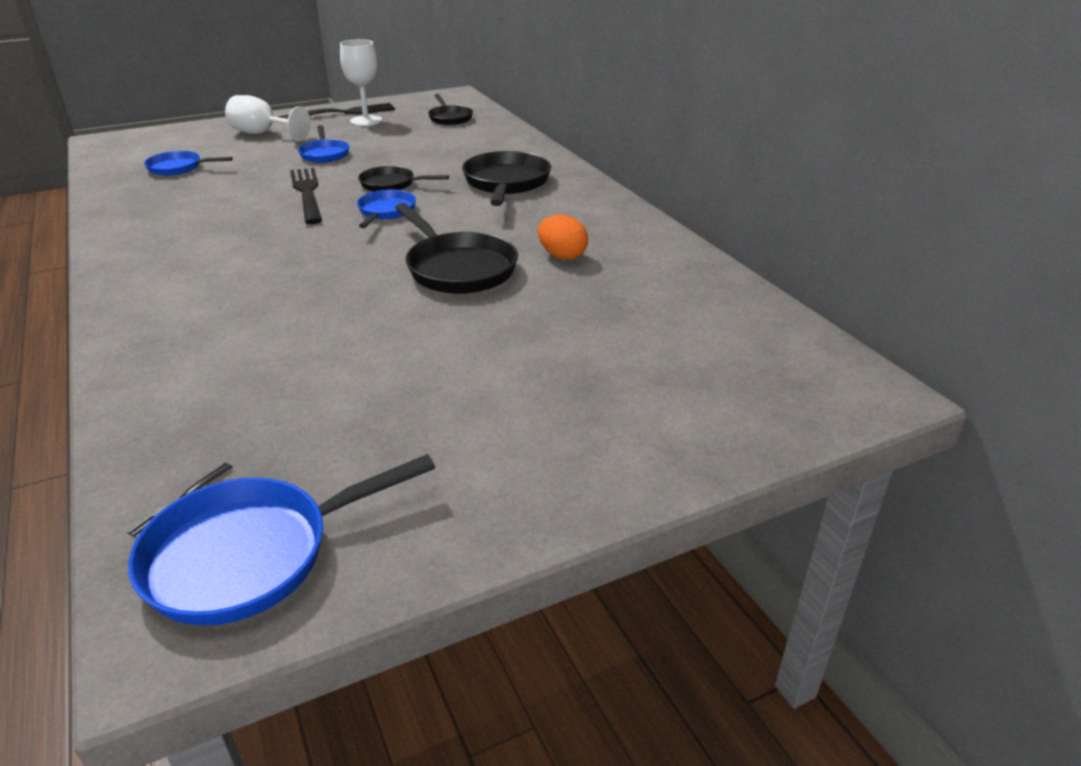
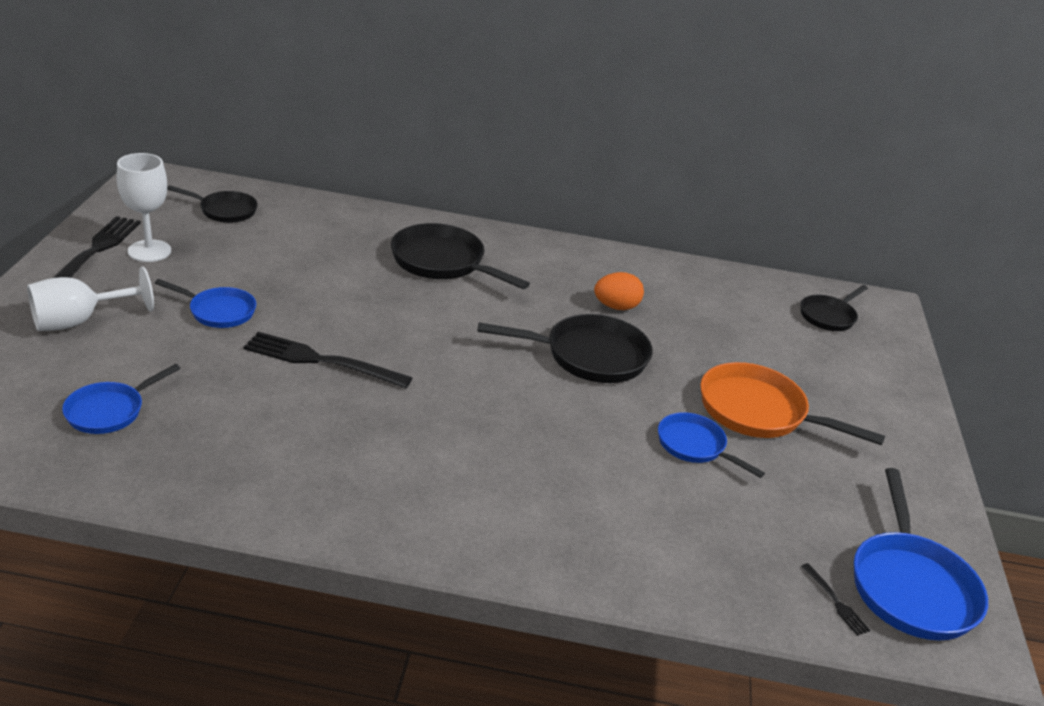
camera: 60 degrees left, 0 degrees up
(386, 212) = (429, 340): blue pan -> blue pan (694, 446)
(391, 184) = (365, 311): black pan -> black pan (828, 316)
(487, 370) = (759, 412): none -> orange pan

